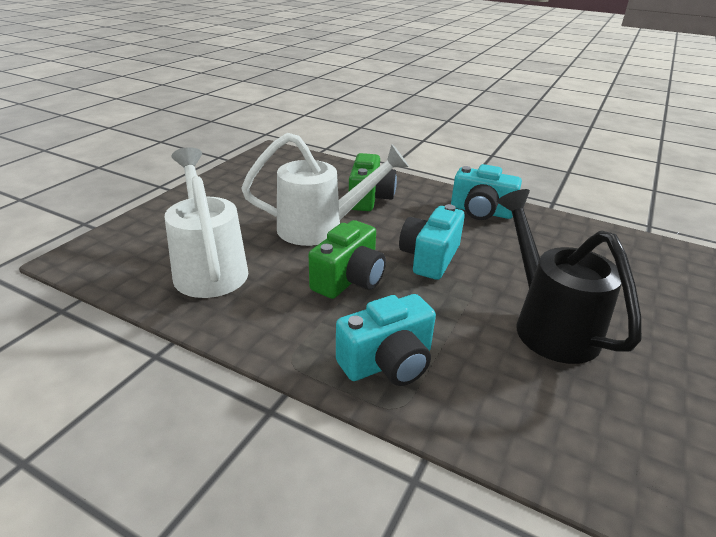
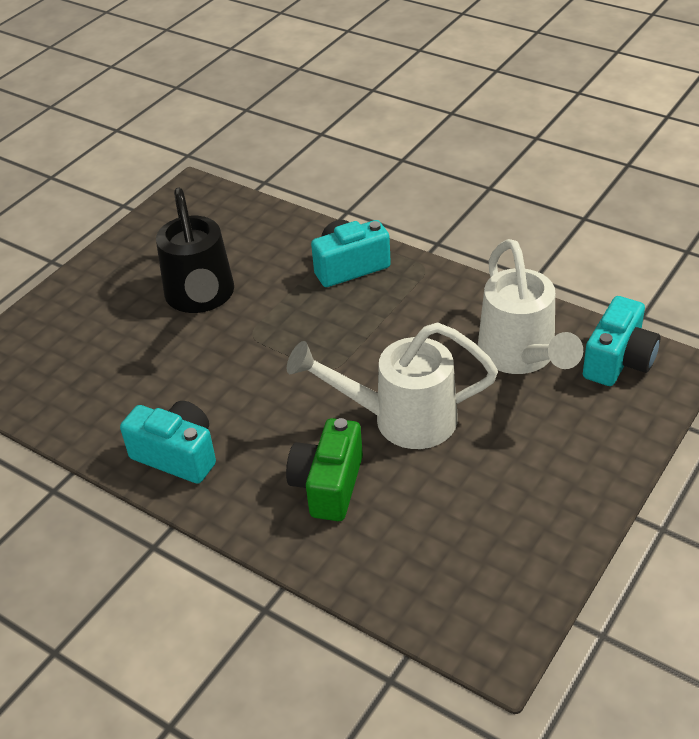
camera: 170 degrees left, 10 degrees up
(349, 279) = (372, 342): green camera -> none
(429, 258) = (279, 372): turquoise camera -> turquoise camera (618, 361)

